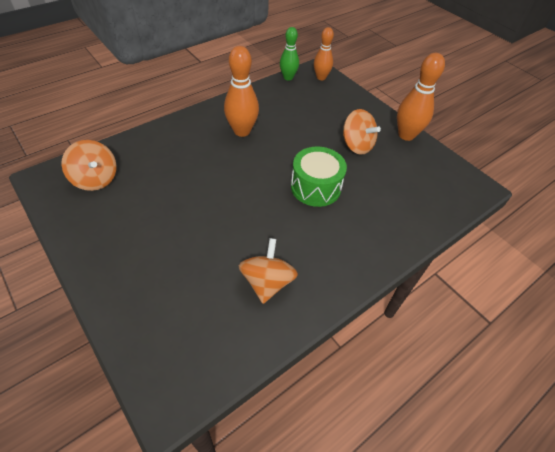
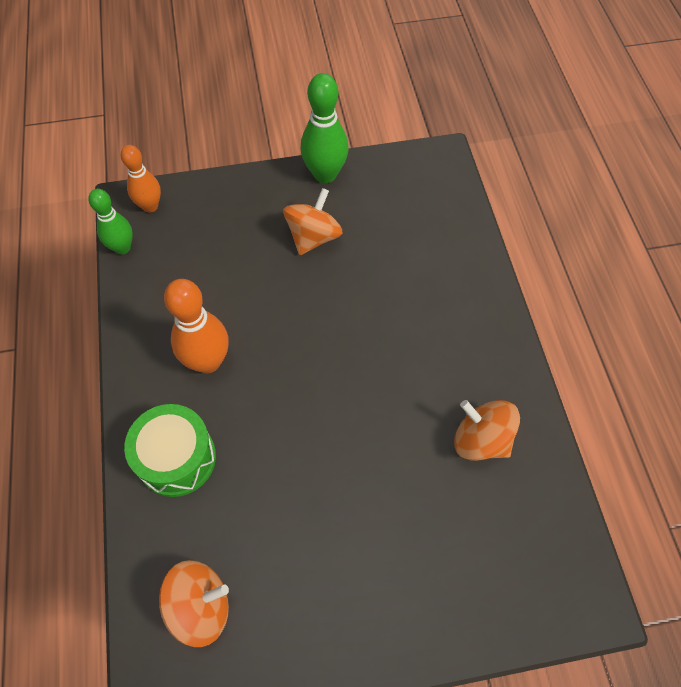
camera: 60 degrees left, 10 degrees up
(315, 187) = (362, 320): green drum -> green drum (177, 458)
(356, 145) = (313, 237): orange spinning top -> orange spinning top turned 45 degrees counterclockwise
(406, 135) = (325, 174): orange bowling pin -> green bowling pin

